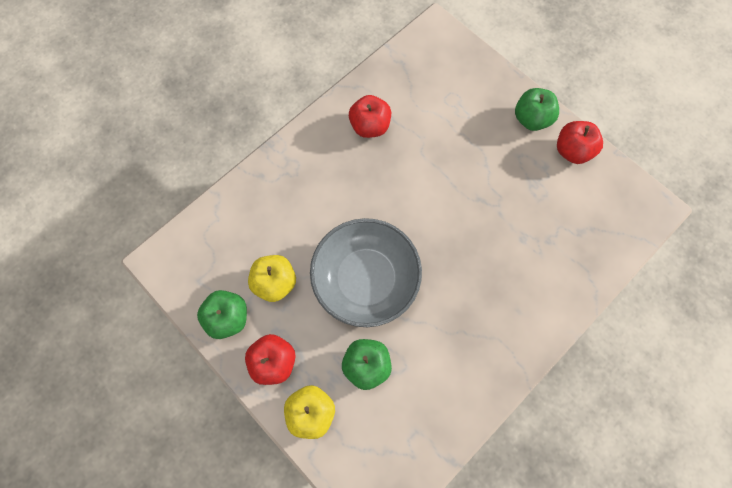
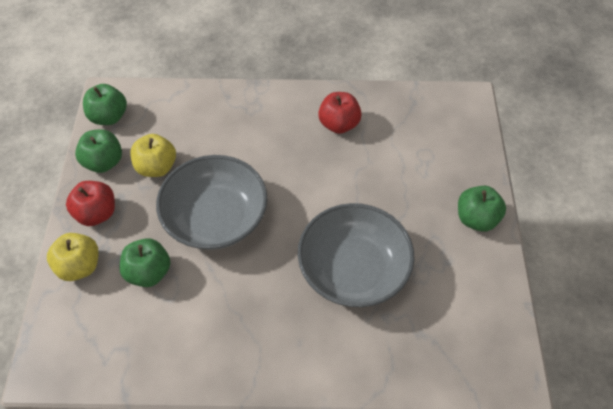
camera: 45 degrees right, 15 degrees down
(185, 277) = (109, 117): none -> green apple
(496, 227) = (353, 269): none -> grey bowl
(572, 151) = (485, 270): red apple -> none

